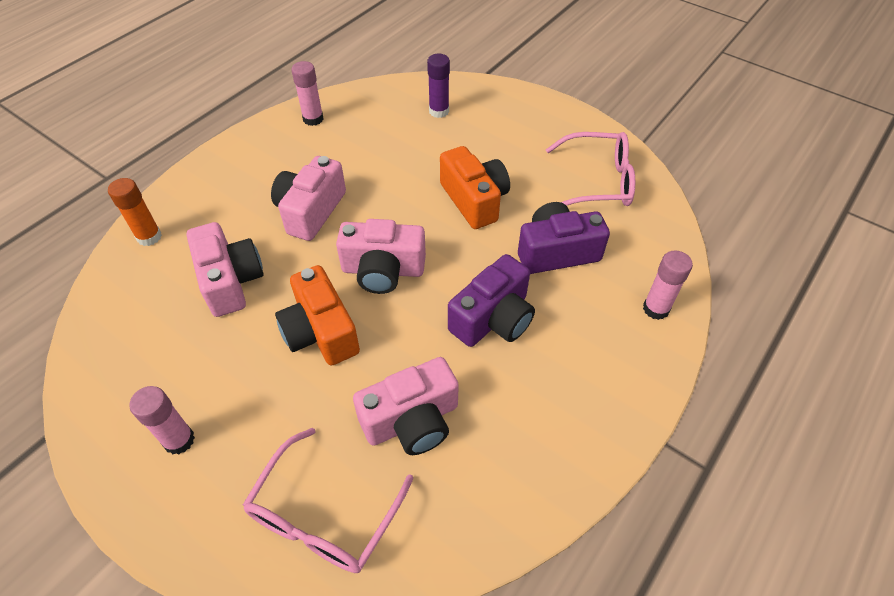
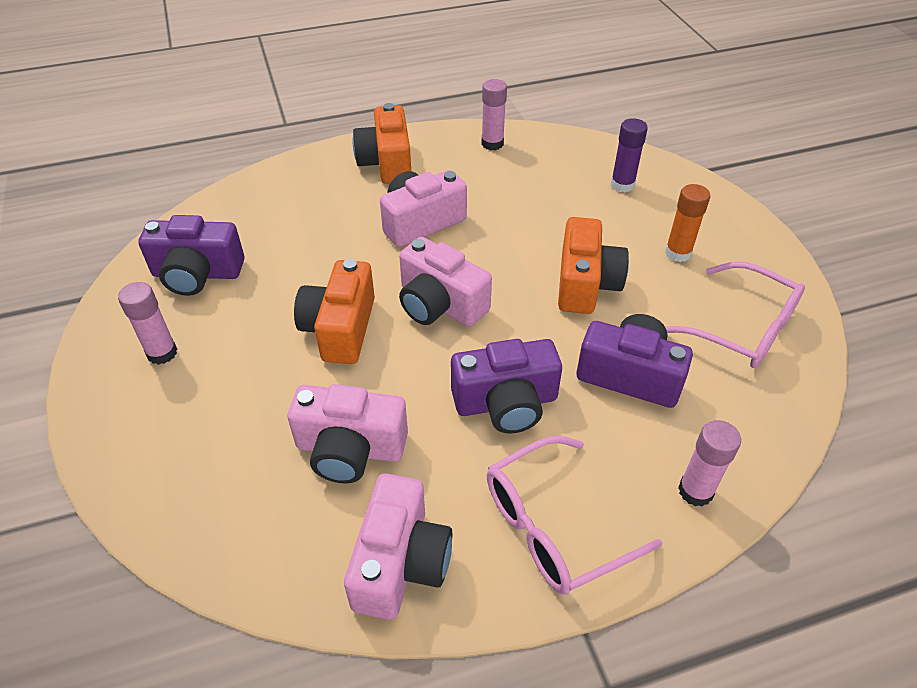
camera: 35 degrees right, 5 degrees down
(147, 354) = (197, 274): none -> purple camera
(149, 237) = (275, 183): orange glue stick -> orange glue stick (678, 253)
(230, 281) = (305, 249): pink camera -> pink camera (400, 562)
(237, 173) = (386, 162): none -> orange camera
(324, 516) = (211, 481): pink glasses -> pink glasses (554, 527)

